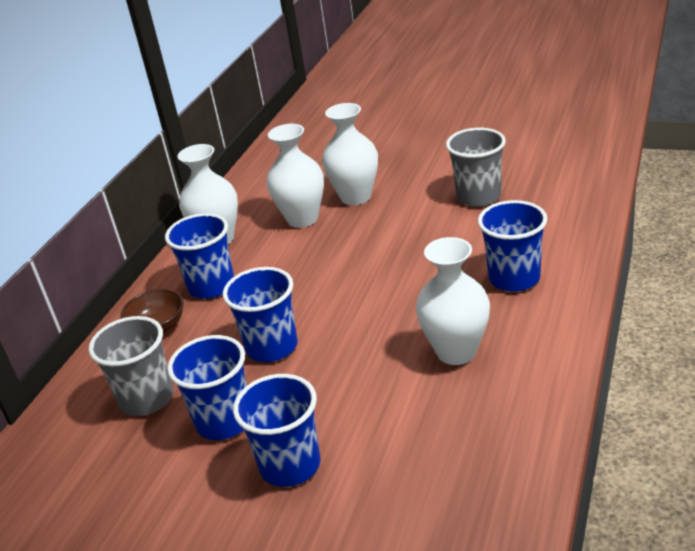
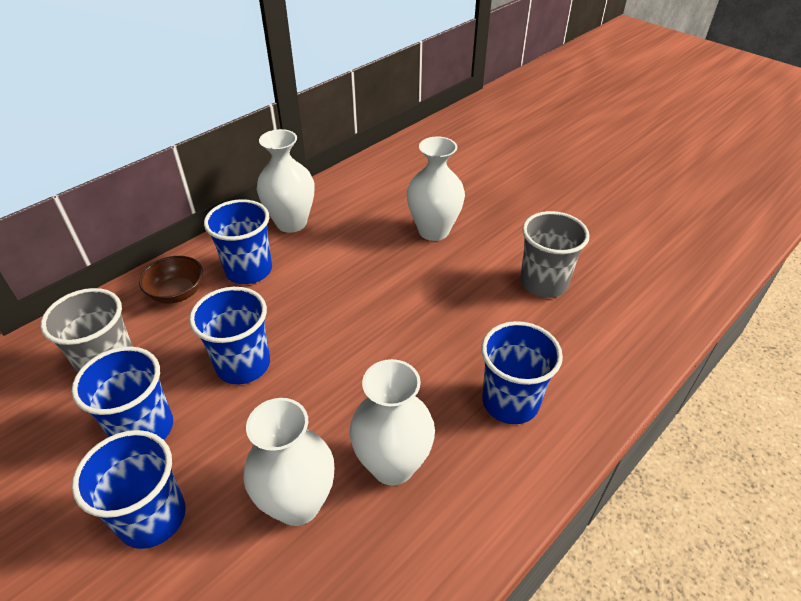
camera: 20 degrees right, 10 degrees up
(302, 219) = (372, 234): white vase -> white vase (298, 503)

